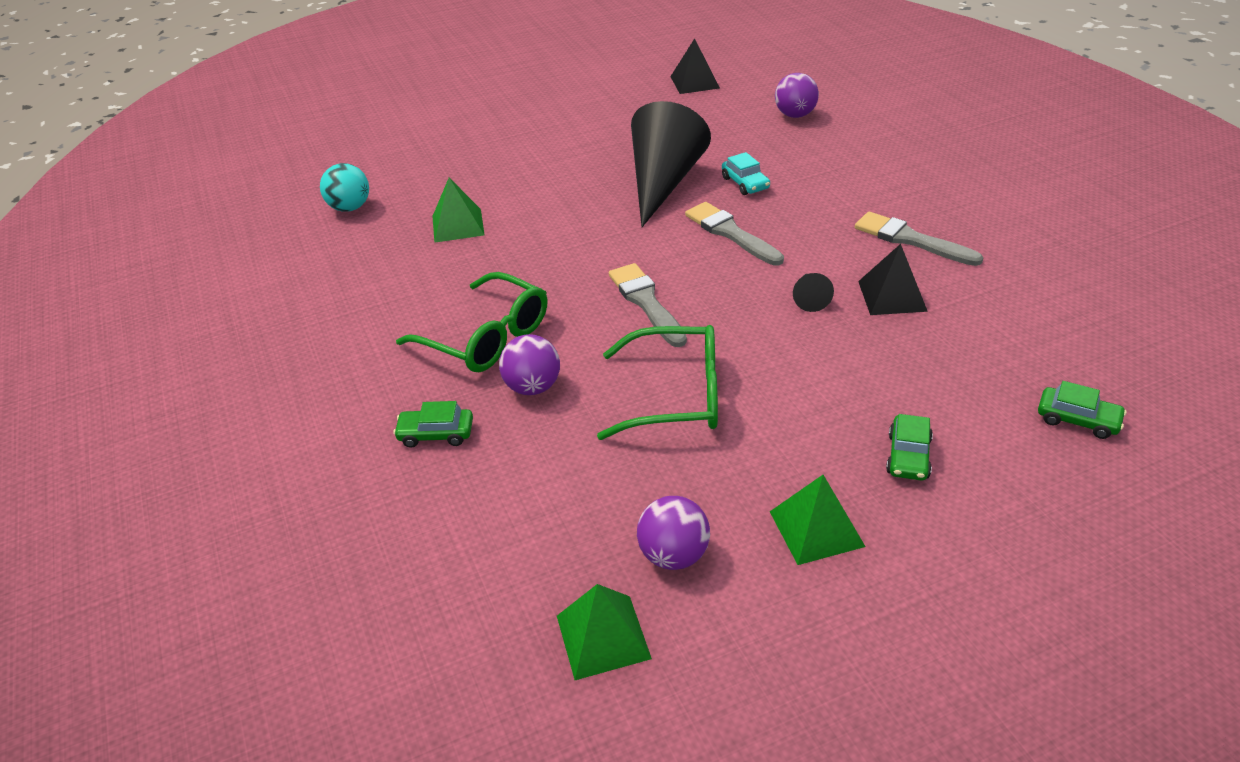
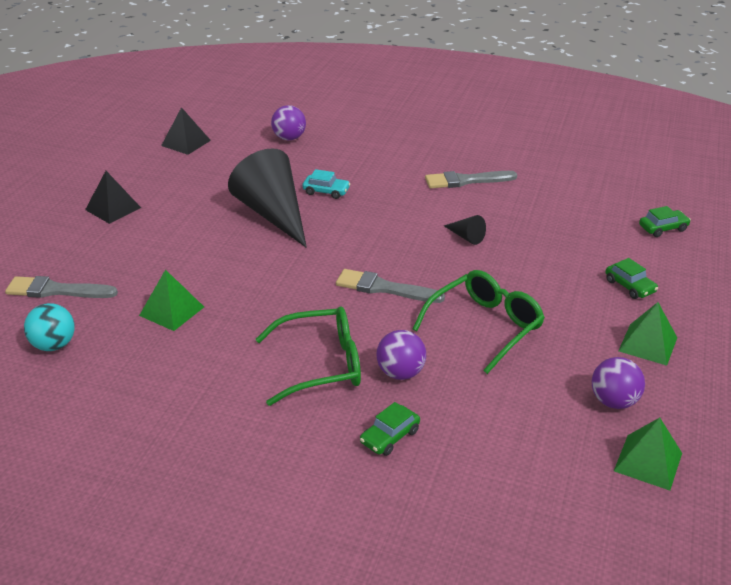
camera: 50 degrees left, 5 degrees down
(730, 233) = (366, 224): grey brush -> grey brush (56, 290)
(892, 296) = (503, 214): black pyramid -> black pyramid (113, 208)

